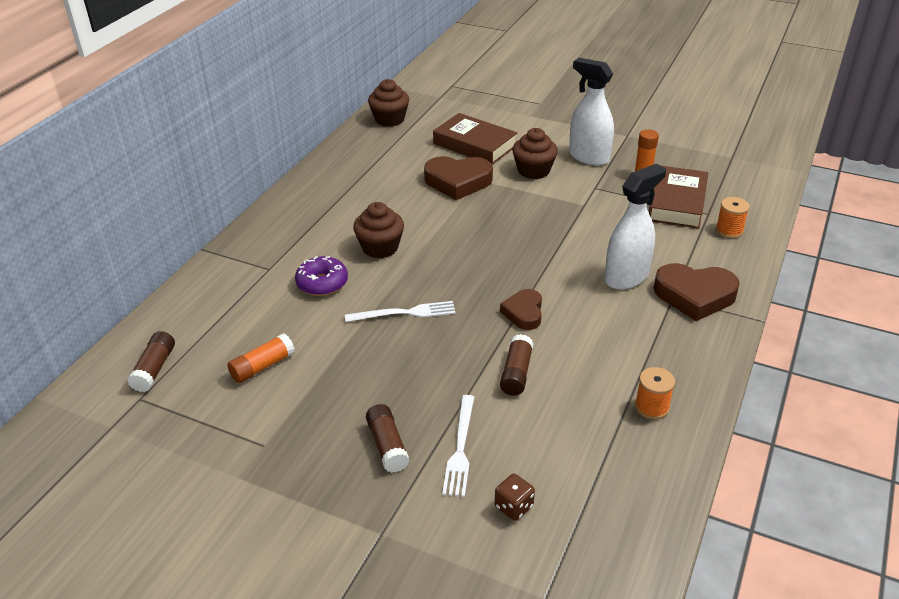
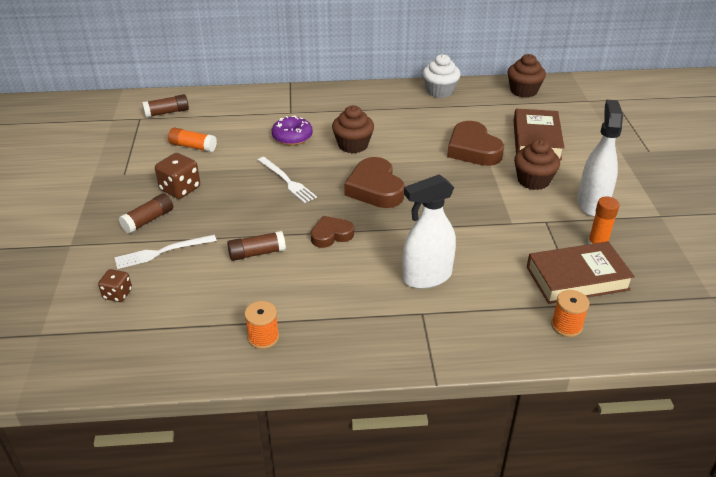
camera: 60 degrees right, 0 degrees up
(338, 162) = (440, 91): none -> white cupcake
(346, 401) = (180, 189): none -> brown dice
(626, 277) = (426, 277): white spray bottle -> white spray bottle turned 135 degrees clockwise
(694, 296) = (436, 327): brown heart -> brown heart (375, 189)

